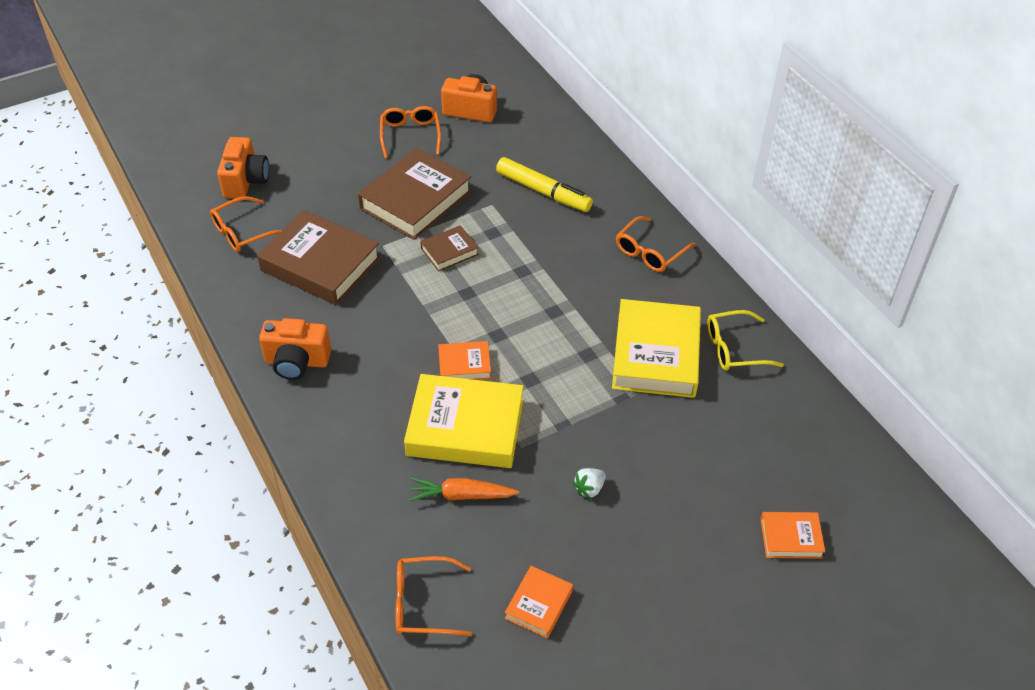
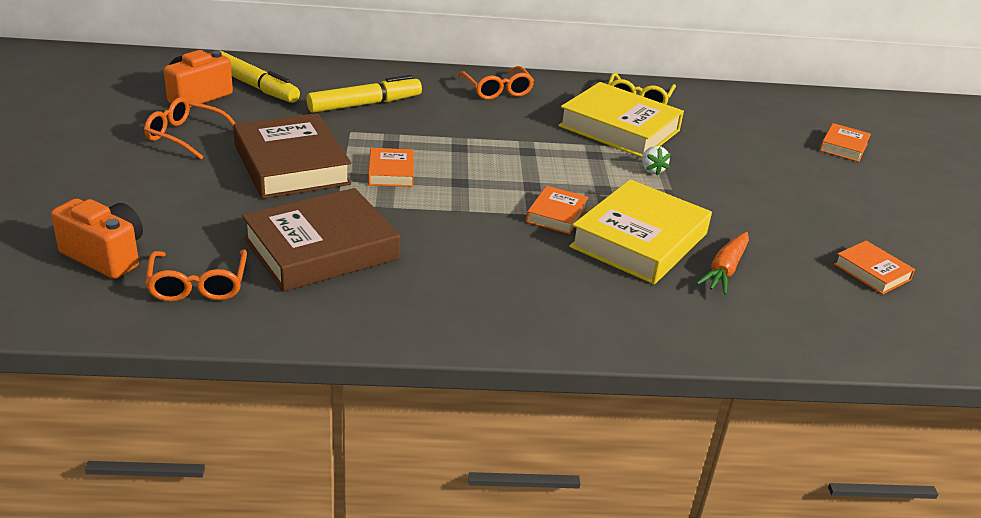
camera: 65 degrees left, 15 degrees down
(297, 362) = (463, 311): orange camera -> none
(423, 603) = (850, 333): orange glasses -> none
(449, 251) = (391, 172): brown book -> orange book
(515, 126) = (254, 86): none -> yellow marker
(589, 488) = (752, 206): white strawberry -> white strawberry (652, 170)

